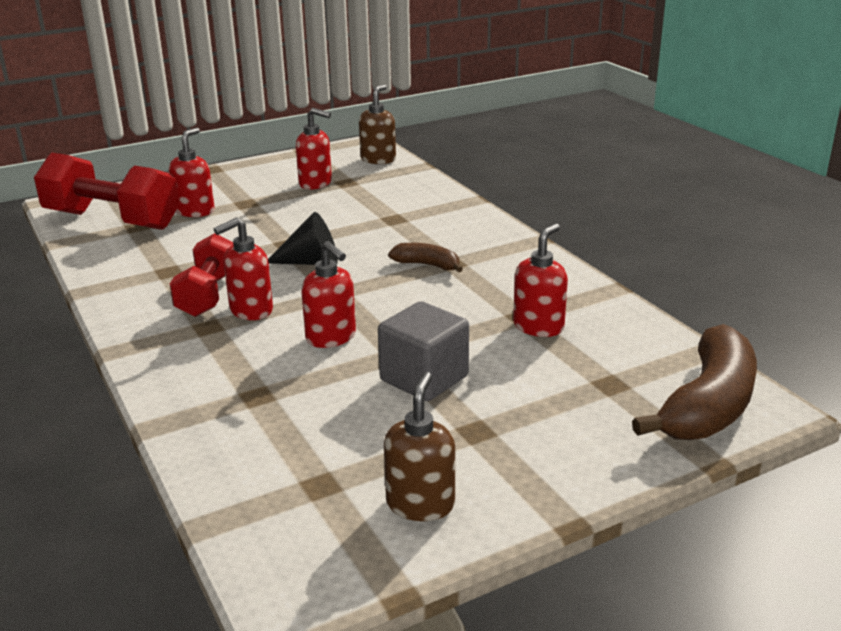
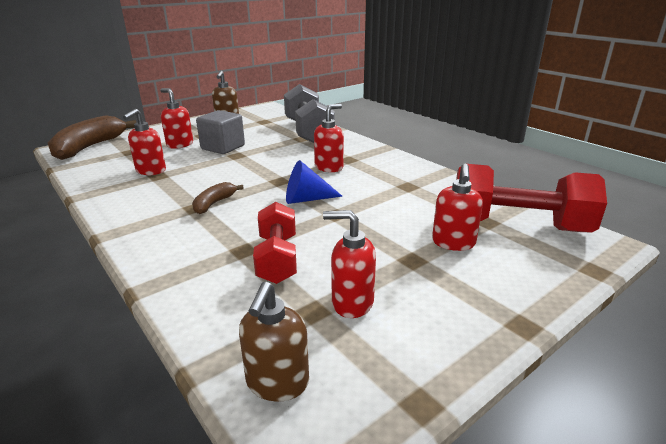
camera: 170 degrees right, 0 degrees up
(208, 294) = (363, 174): red dumbbell -> red dumbbell (277, 258)
(230, 417) = (308, 132): none -> grey dumbbell
(311, 262) = (306, 199): black cone -> blue cone
(331, 337) = (274, 159): red soap dispenser -> red soap dispenser (180, 144)
(427, 265) = (214, 203): brown banana -> brown banana turned 105 degrees clockwise

